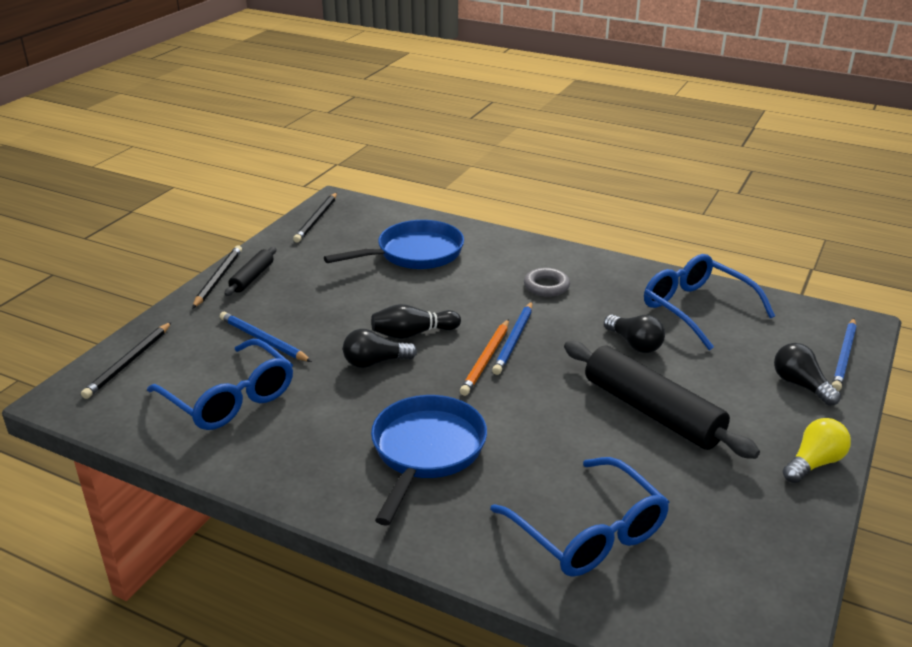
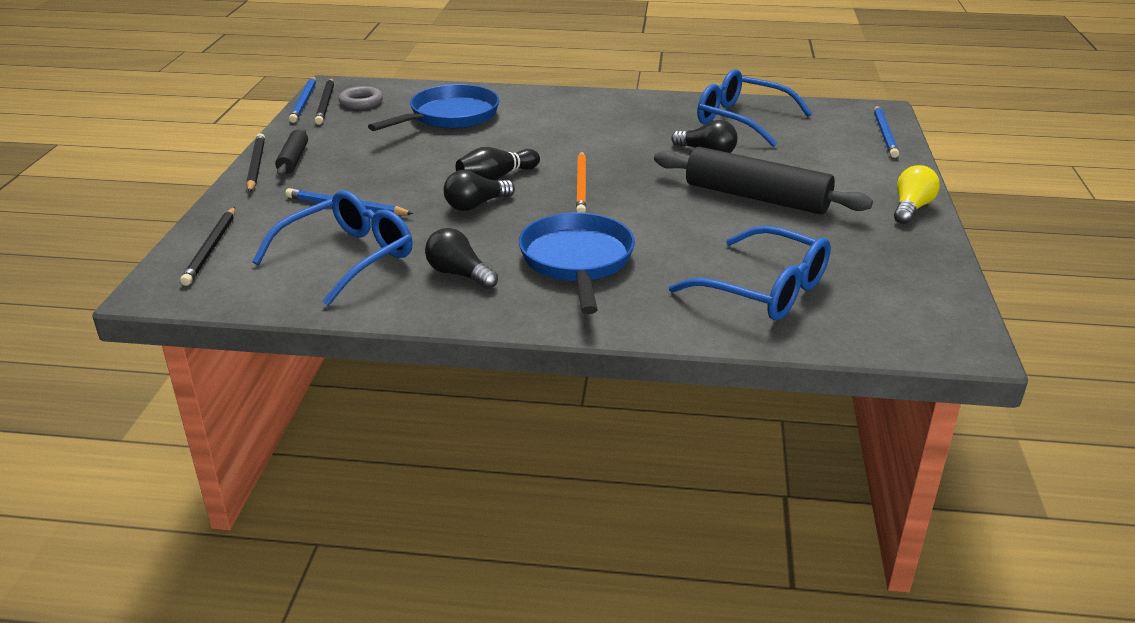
camera: 20 degrees left, 0 degrees up
(229, 398) = (347, 257): blue glasses -> blue glasses turned 75 degrees counterclockwise
(514, 340) = (596, 167): blue pencil -> blue pencil (304, 102)
(546, 286) = (596, 123): grey ring -> grey ring (361, 102)
(801, 385) = (864, 158): black light bulb -> black light bulb (459, 274)

